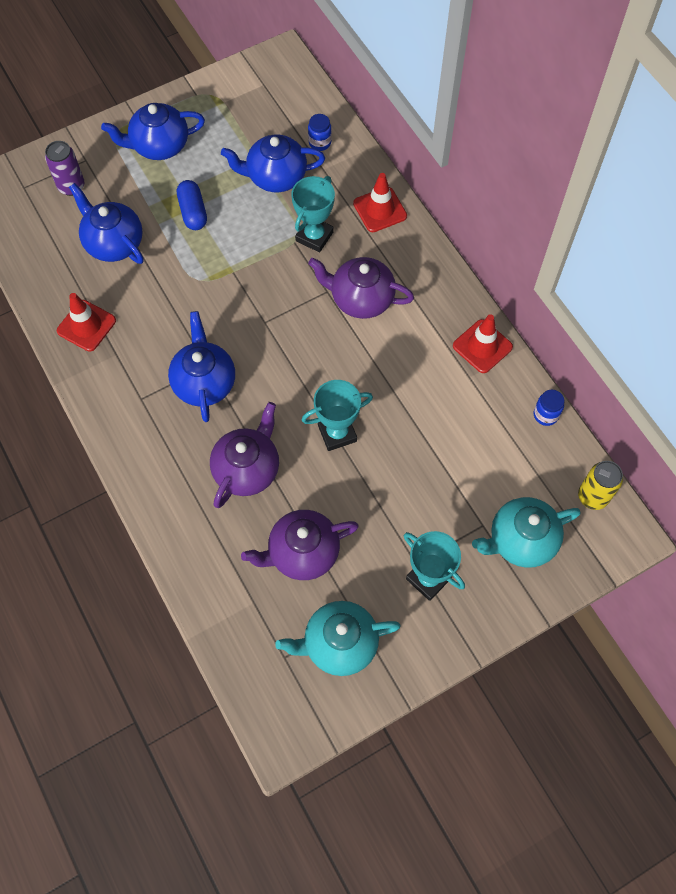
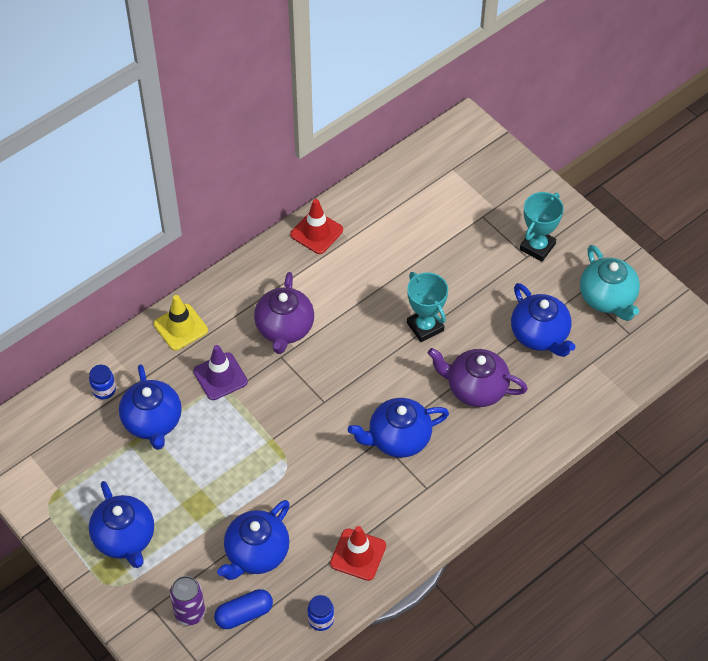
camera: 100 degrees left, 10 degrees down
(193, 212) = (206, 488): blue capsule -> blue capsule (244, 614)
(302, 553) = (540, 335): purple teapot -> blue teapot
(314, 236) = (220, 376): turquoise trophy -> purple traffic cone
(380, 210) = (180, 327): red traffic cone -> yellow traffic cone
(520, 540) = (489, 191): turquoise teapot -> none
(545, 415) = (373, 183): blue jar -> blue jar (321, 619)
(592, 496) = (439, 148): yellow can -> none

